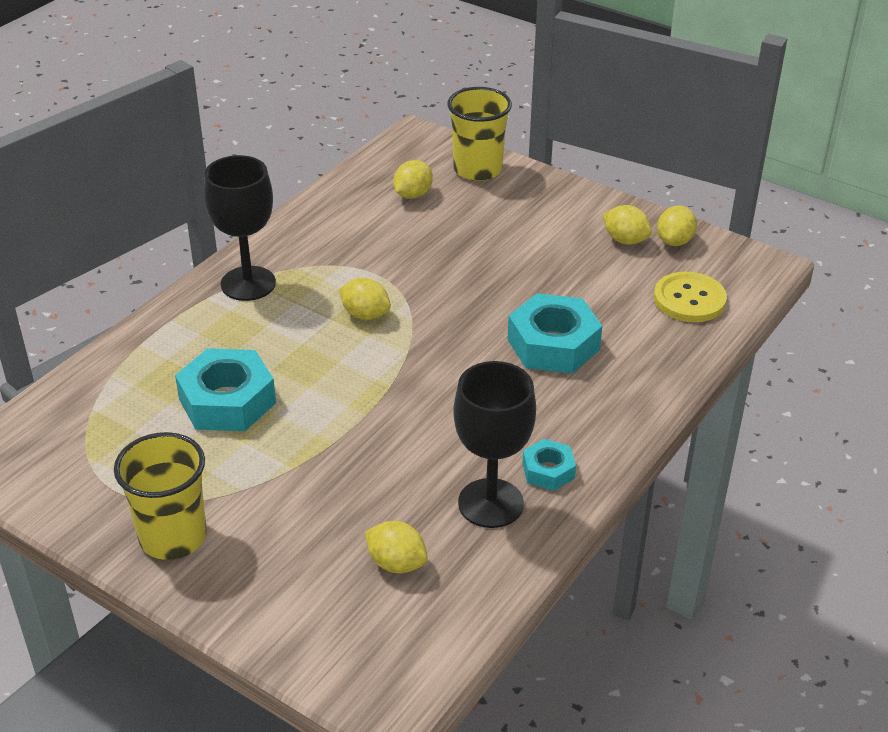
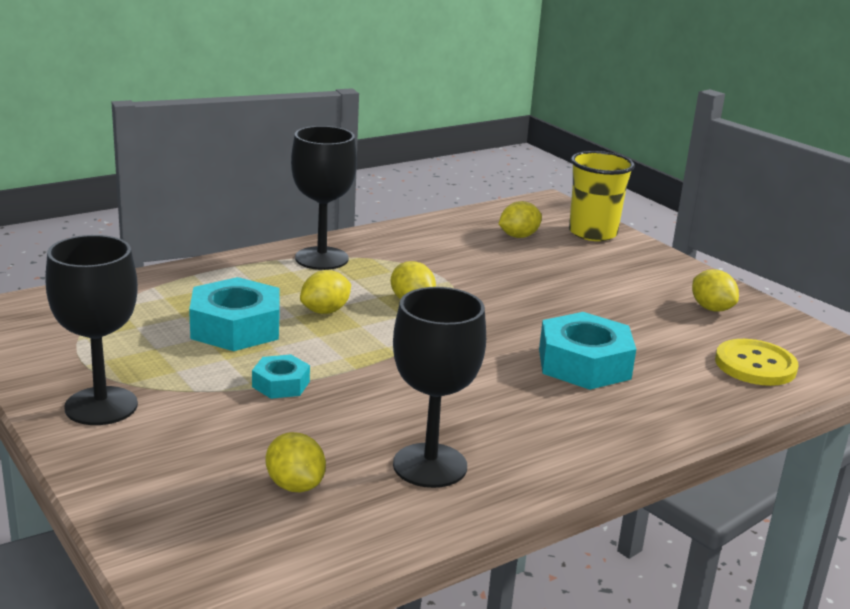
camera: 20 degrees right, 15 degrees down
(173, 537) = (101, 406): yellow cup -> black goblet
(548, 471) = (510, 456): turquoise nut -> turquoise nut (281, 384)
(674, 241) = (765, 320): yellow lemon -> yellow lemon (325, 311)

